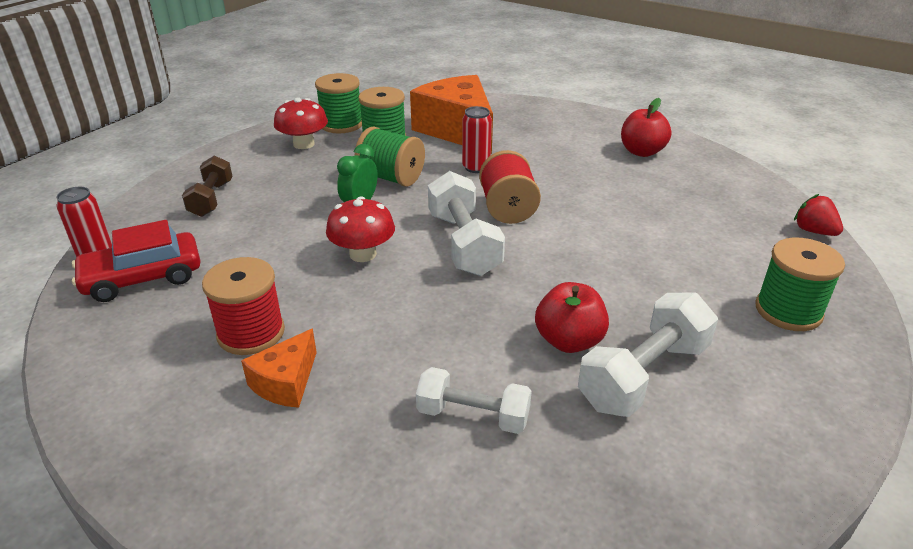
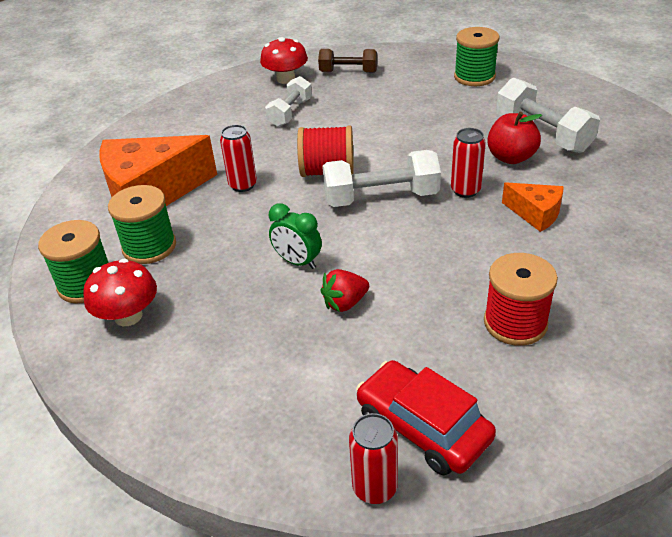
camera: 80 degrees left, 5 degrees up
(143, 278) = (423, 427): red car -> red car turned 150 degrees clockwise
(211, 199) = (250, 391): brown dumbbell -> brown dumbbell (348, 72)
(286, 382) = (576, 294): orange cheese -> orange cheese (535, 214)
(363, 254) = (391, 257): red mushroom -> red mushroom (286, 79)
(391, 178) = (245, 240): green spool -> none
(473, 415) = (593, 202): white dumbbell -> white dumbbell (290, 113)
(485, 301) = (465, 190): none -> red can
(641, 152) = (246, 97): red apple -> none
(813, 231) = (385, 52): red strawberry -> red strawberry (345, 303)

